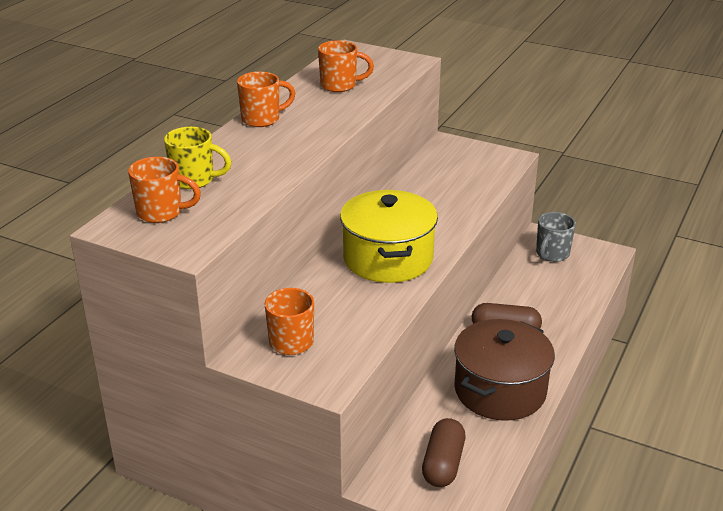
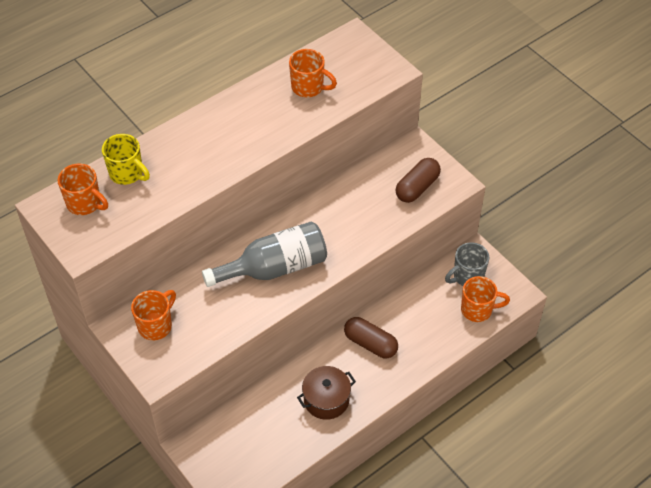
camera: 25 degrees right, 20 degrees up
(262, 119) = (219, 113): orange mug -> orange mug (477, 310)
(388, 258) = (275, 268): yellow pot -> grey bottle
(443, 464) = (242, 447): brown capsule -> brown capsule (417, 187)
(500, 390) = (326, 400): brown pot -> brown pot, size x0.61

